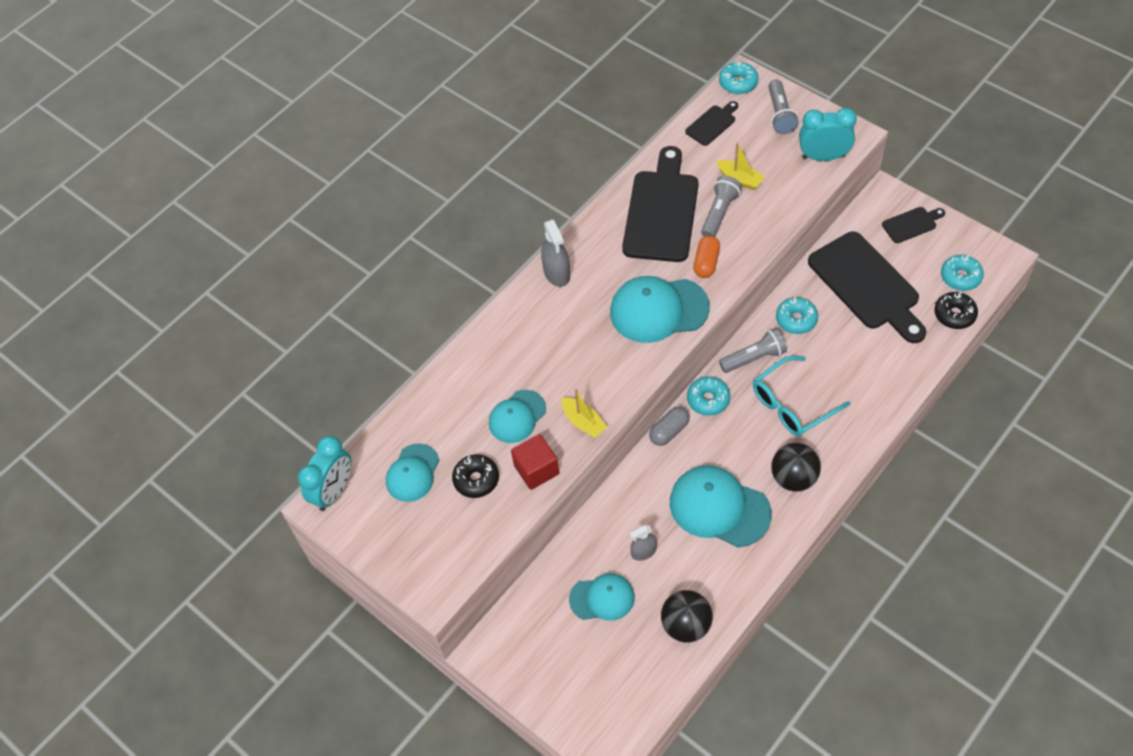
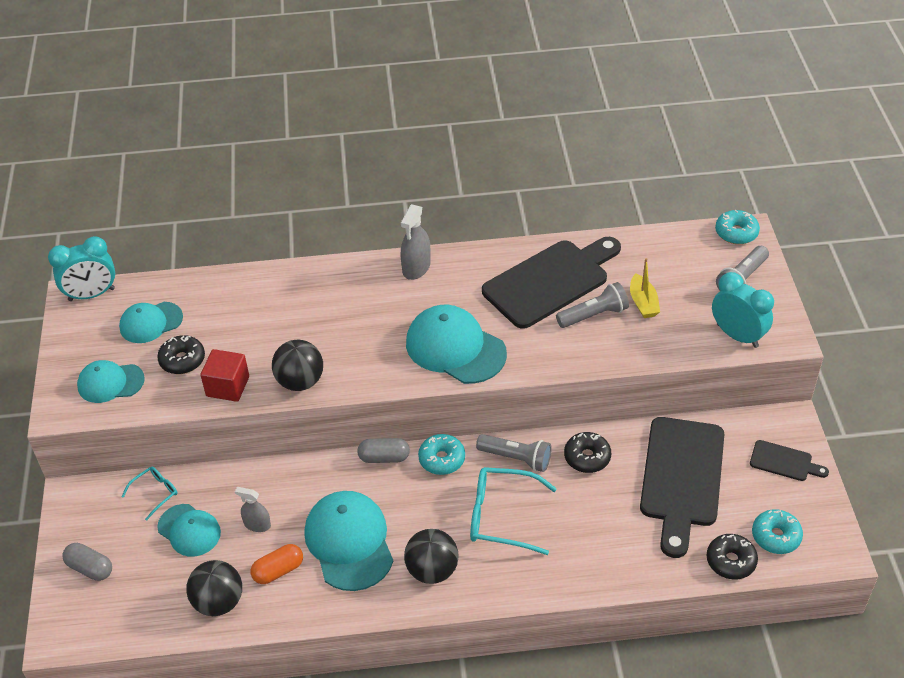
camera: 40 degrees right, 10 degrees down
(517, 417) = (262, 341): turquoise cap -> turquoise cap (110, 383)
(543, 596) = (155, 493): none -> turquoise glasses
(567, 687) = (90, 568): none -> grey capsule
(583, 422) = (300, 381): yellow boat -> black ball
(706, 263) = (535, 343): orange capsule -> orange capsule (278, 570)
(712, 124) = (674, 248): black cutting board -> none
(796, 319) = (587, 457): turquoise donut -> black donut

